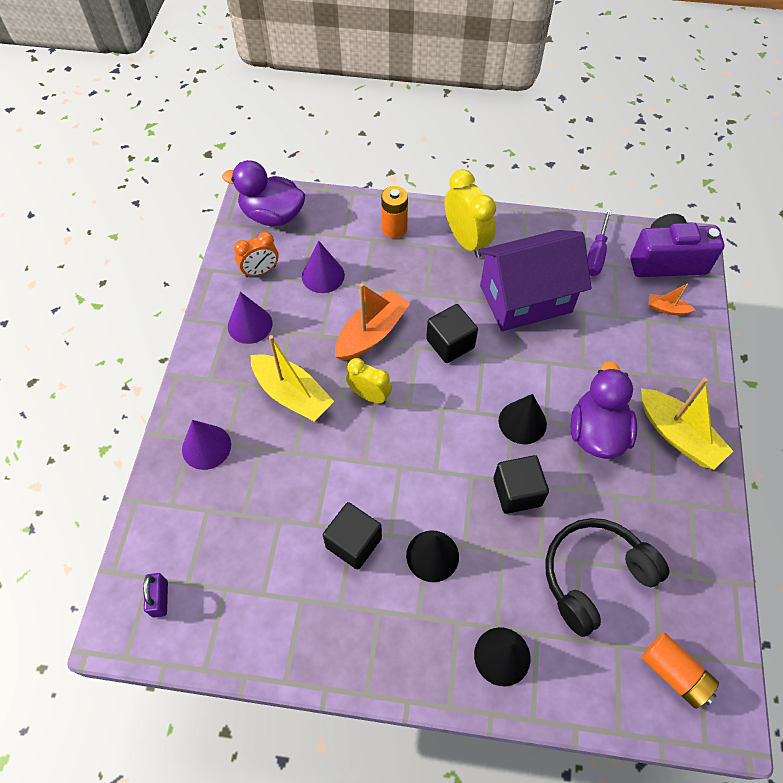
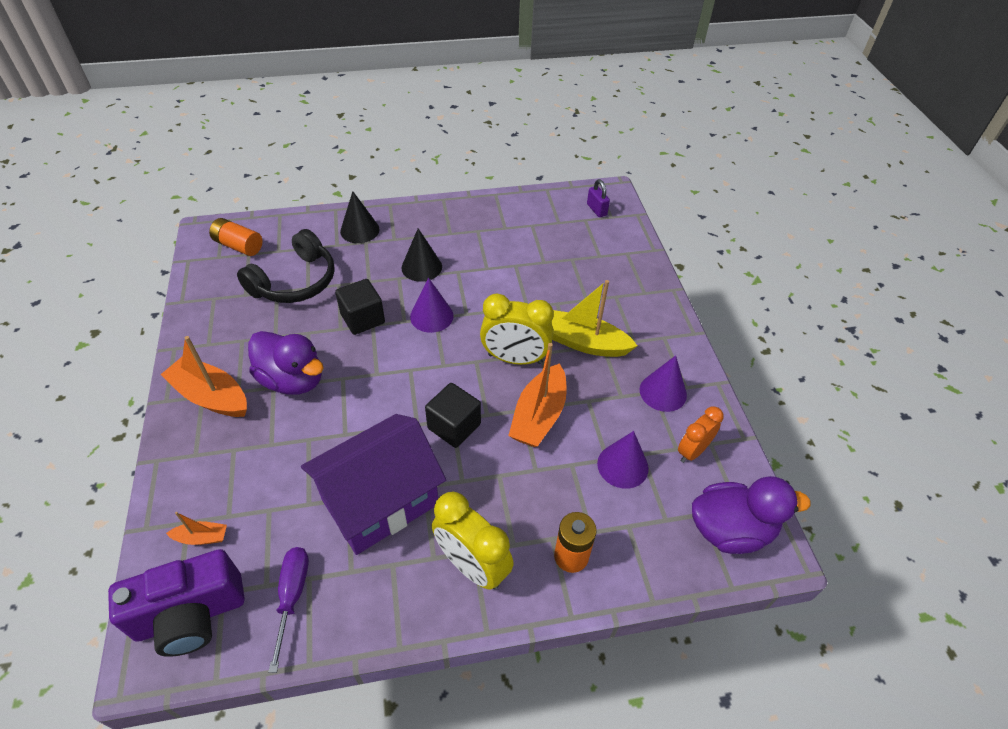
camera: 160 degrees right, 10 degrees down
(206, 447) = (629, 290): purple cone -> purple cone (431, 316)
(353, 542) = (483, 262): black cube -> none
(369, 395) = (515, 359): yellow clock -> yellow clock, size x1.58
(522, 422) = (365, 371): black cone -> none
(596, 432) = (293, 380): purple duck -> purple duck turned 45 degrees counterclockwise
(678, 435) = (211, 396): yellow boat -> orange boat

